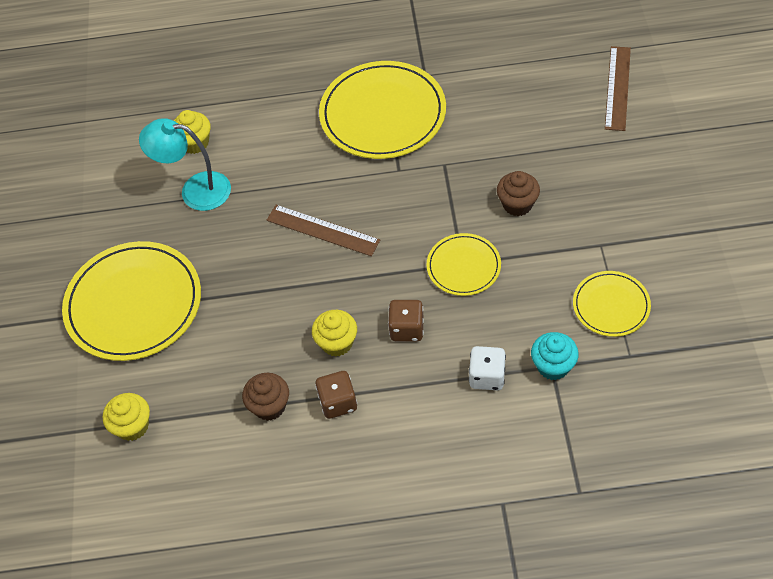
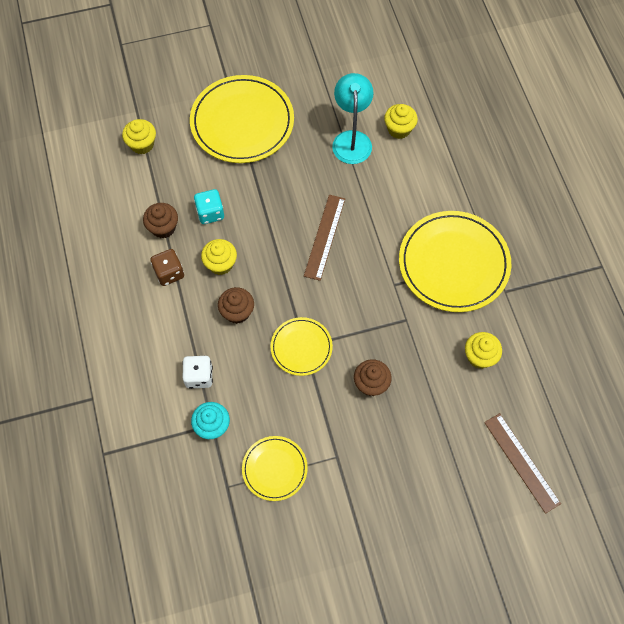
camera: 75 degrees right, 10 degrees up
(260, 350) = (210, 213): none -> turquoise dice
(407, 329) = (237, 312): brown dice -> brown cupcake
(497, 106) = (479, 356): none -> yellow cupcake
(618, 88) = (521, 462): brown ruler -> brown ruler turned 60 degrees clockwise

